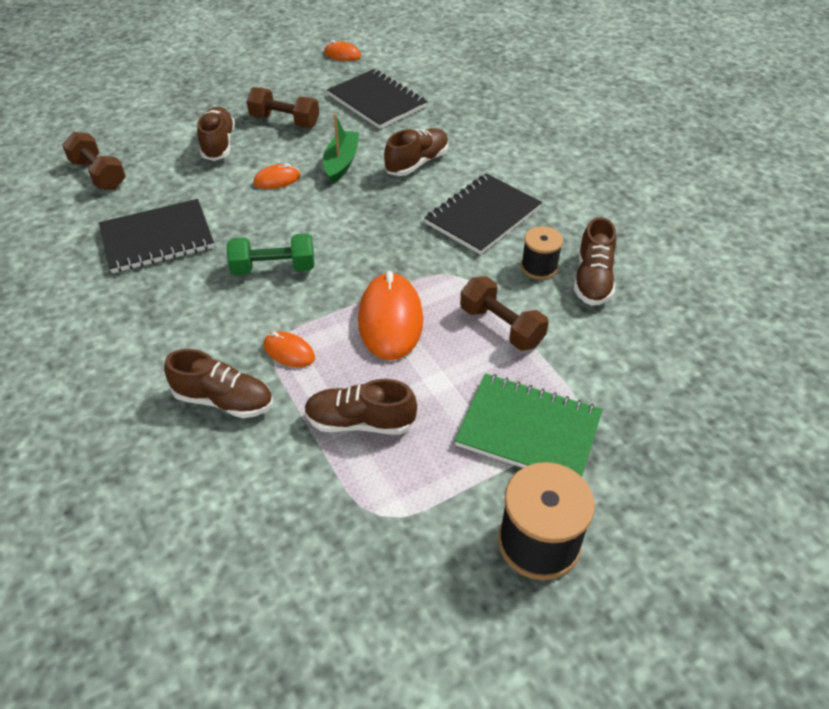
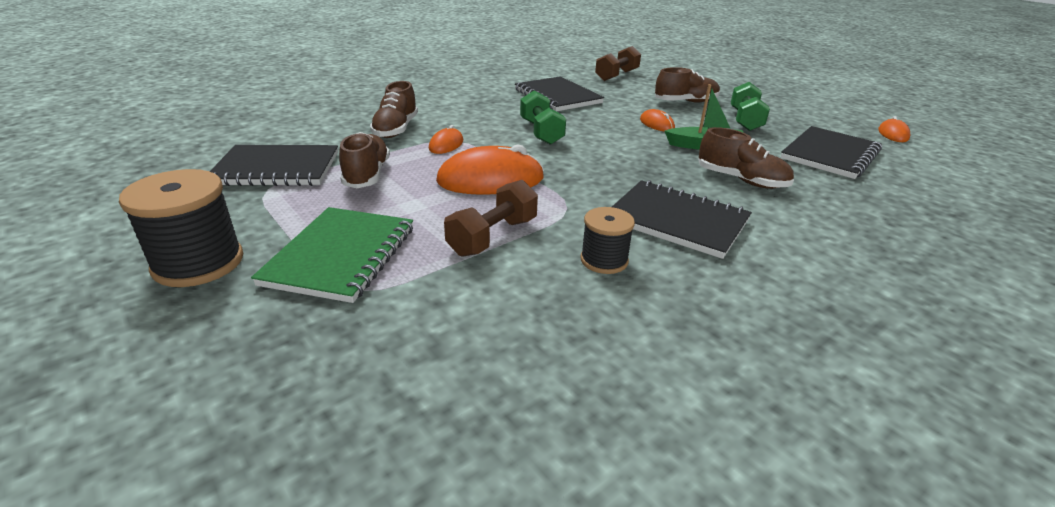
camera: 80 degrees right, 15 degrees down
(285, 121) = (745, 120): brown dumbbell -> green dumbbell
(325, 515) = (276, 169): none -> black notebook
(592, 279) = (598, 303): brown shoe -> none

